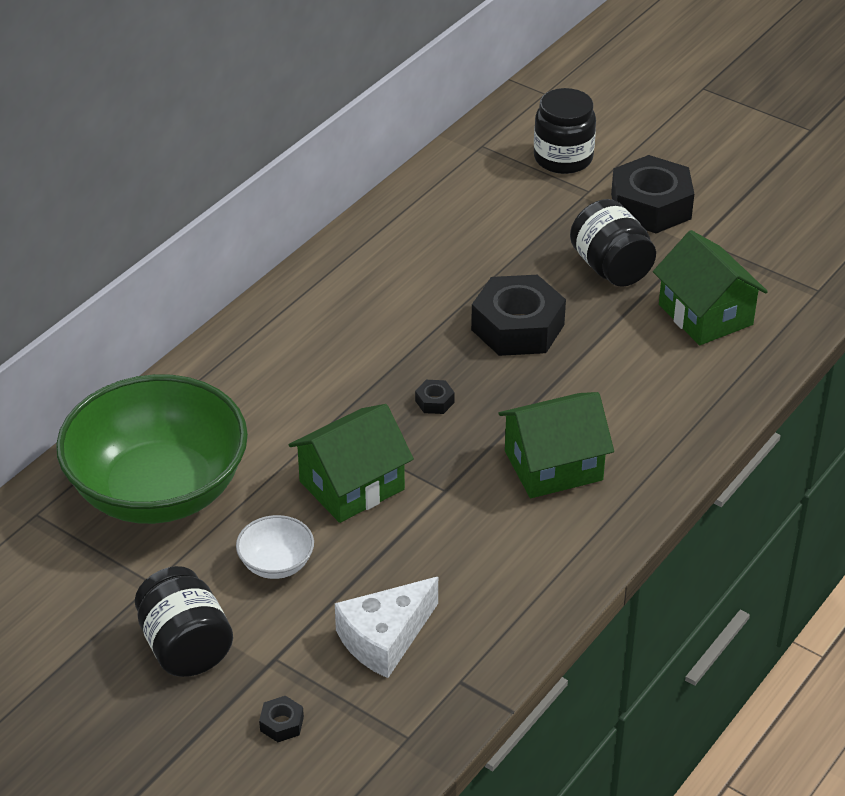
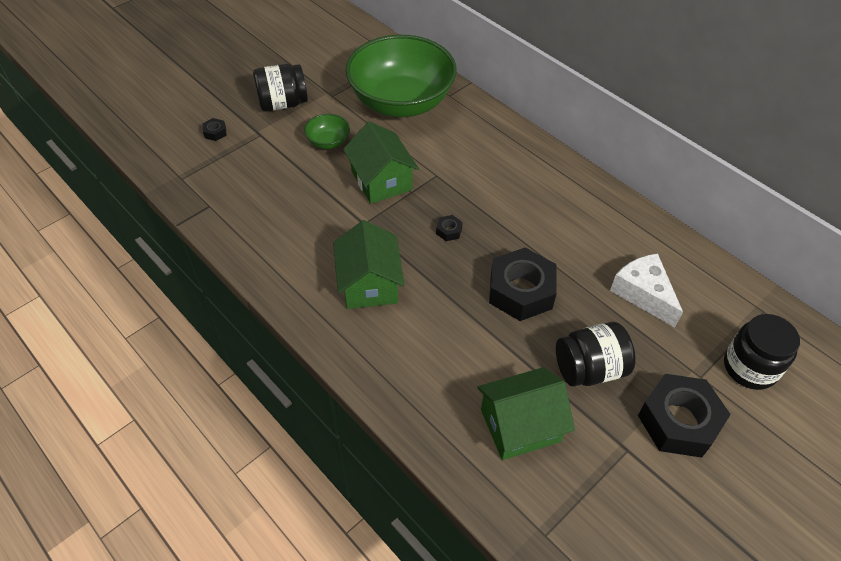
camera: 100 degrees right, 10 degrees up
(276, 564) = (328, 142): white bowl -> green bowl
(385, 638) = (254, 179): white cheese -> white cheese (643, 294)

